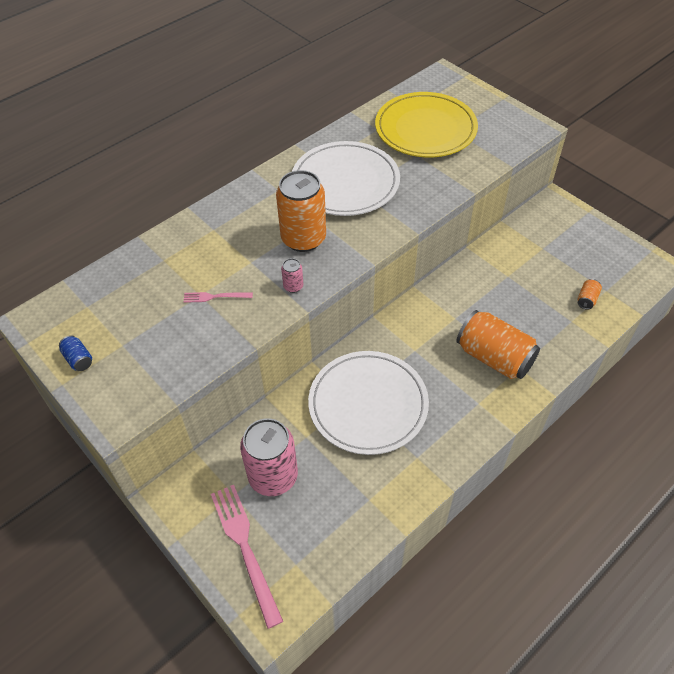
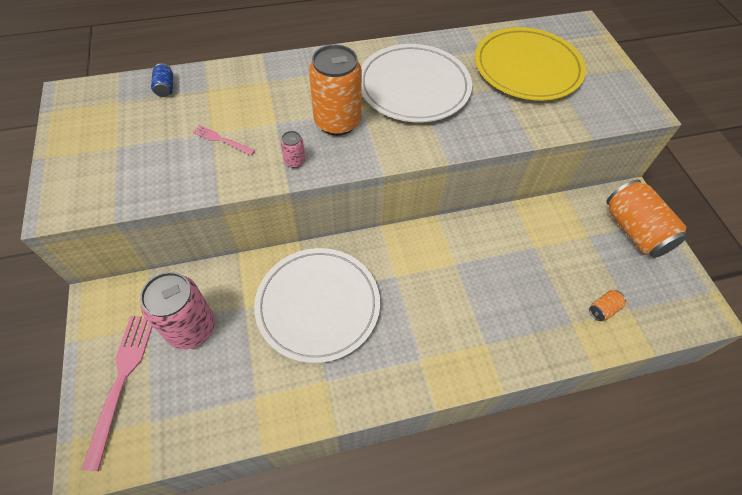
camera: 25 degrees right, 5 degrees up
(78, 359) = (74, 143): blue can -> blue can (165, 88)
(494, 357) = (467, 321): orange can -> orange can (634, 231)

